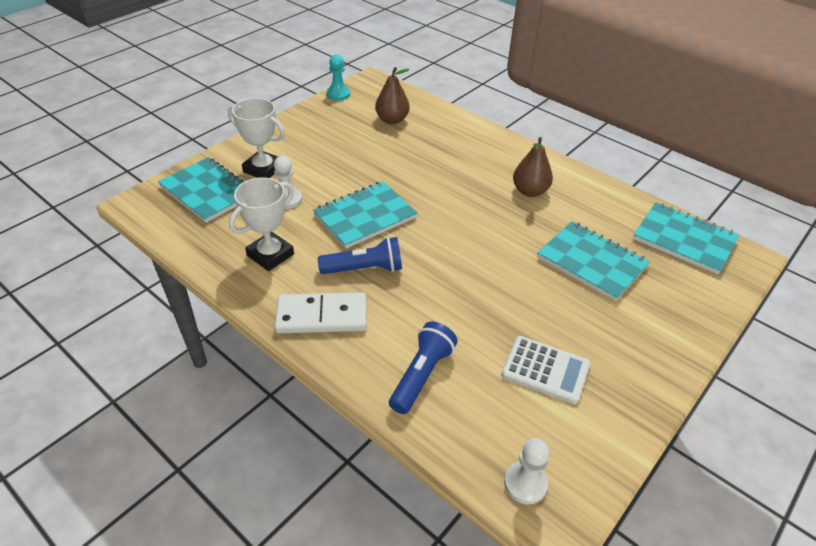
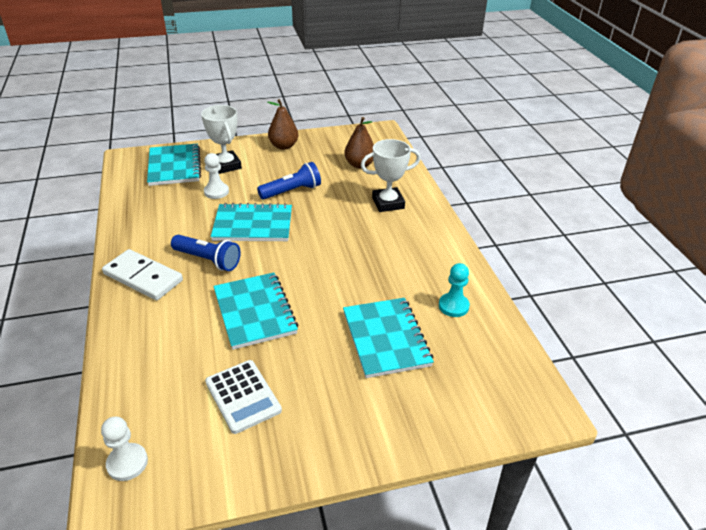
camera: 35 degrees right, 5 degrees down
(270, 255) = (161, 223): white trophy -> white trophy (388, 203)
(338, 94) = (342, 132): turquoise pawn -> turquoise pawn (453, 306)
(422, 375) = (155, 349): blue flashlight -> blue flashlight (292, 191)
(530, 191) = (404, 261): brown pear -> brown pear (283, 146)
(684, 240) = (499, 363): turquoise notebook -> turquoise notebook (254, 312)

